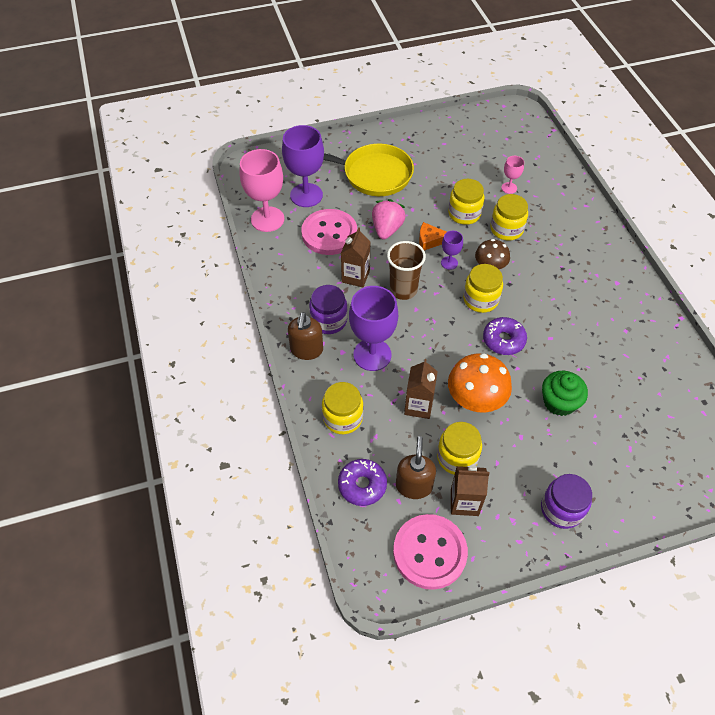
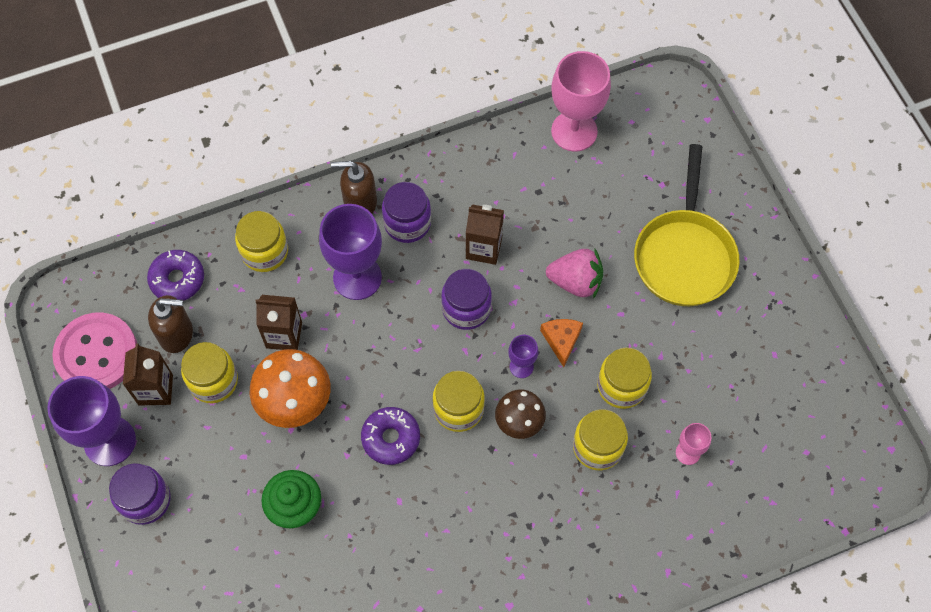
camera: 85 degrees right, 10 degrees up
(306, 195) = (627, 173): purple goblet -> purple goblet (110, 441)
(329, 233) = (557, 209): pink button -> none
(403, 290) = (466, 308): brown cup -> purple jar

